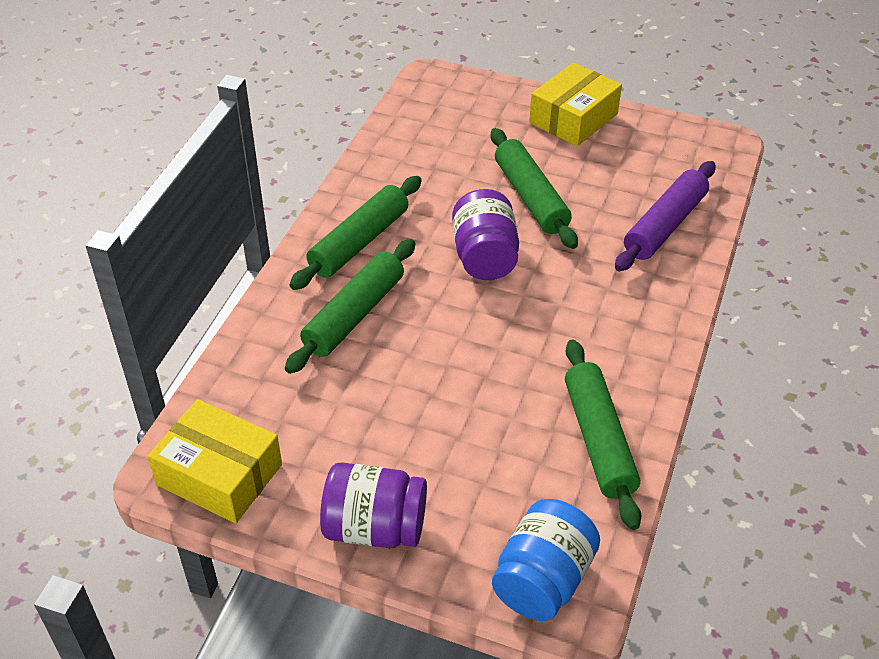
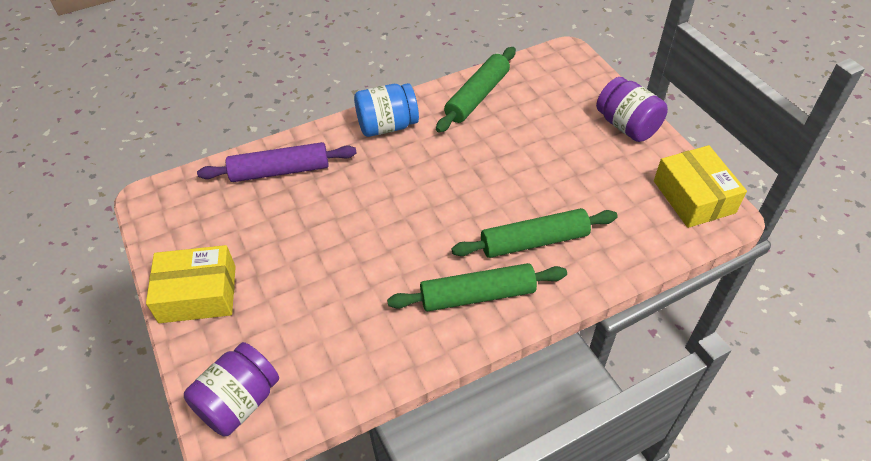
camera: 135 degrees left, 5 degrees up
(484, 257) = (410, 225): purple jar -> purple jar (239, 402)
(531, 197) = (324, 247): green rolling pin -> none
(542, 579) = (568, 67): blue jar -> blue jar (387, 126)

